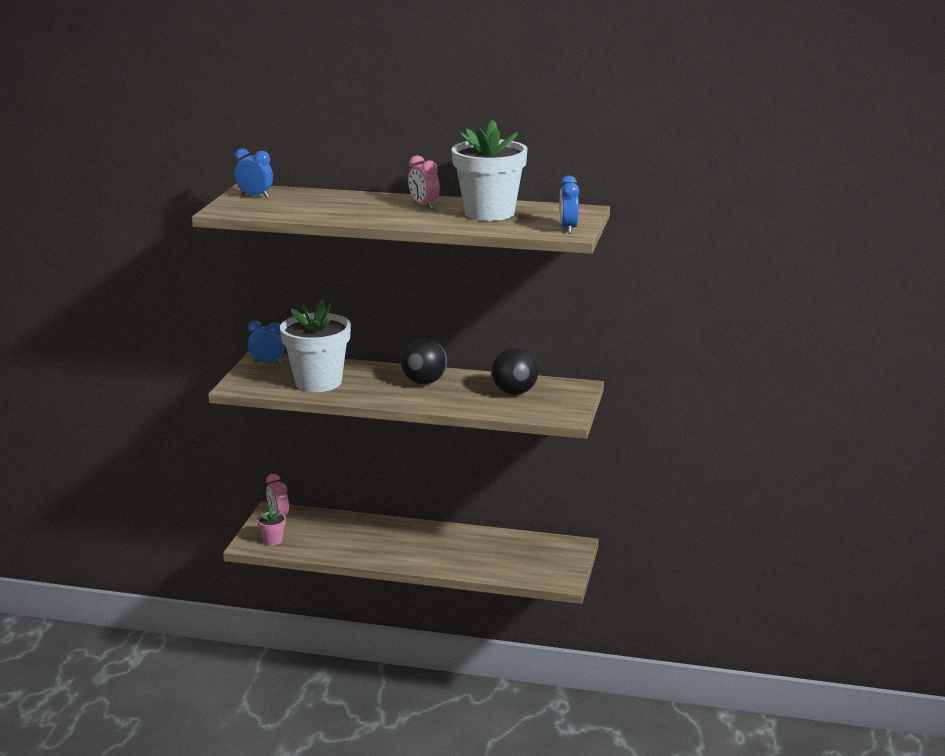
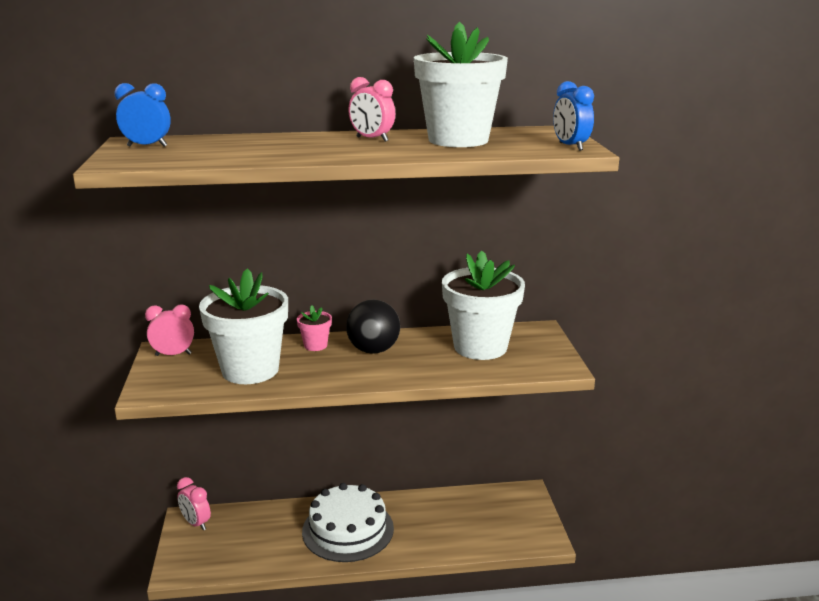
camera: 20 degrees left, 0 degrees up
(267, 363) = (173, 354): blue clock -> pink clock
(272, 540) = (202, 559): pink flower pot -> pink flower pot (315, 345)
(399, 542) = (348, 529): none -> white cake
(514, 392) = (480, 347): black ball -> white flower pot

